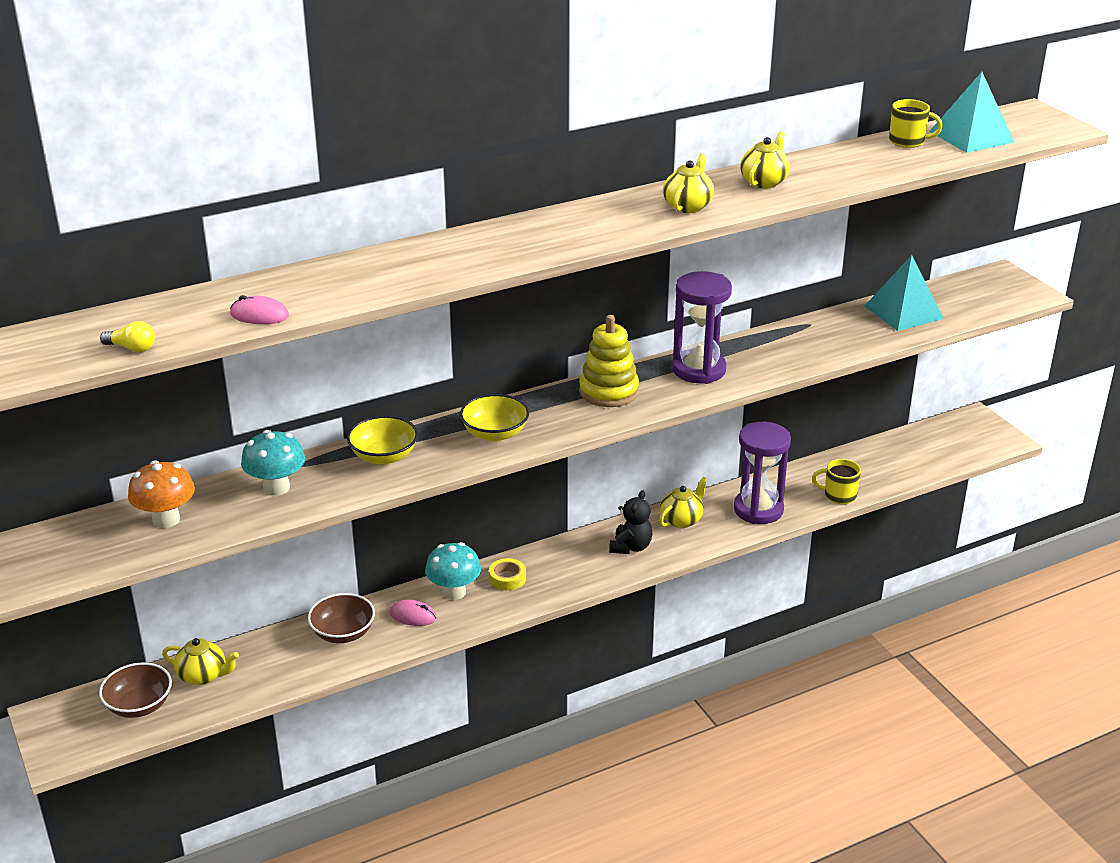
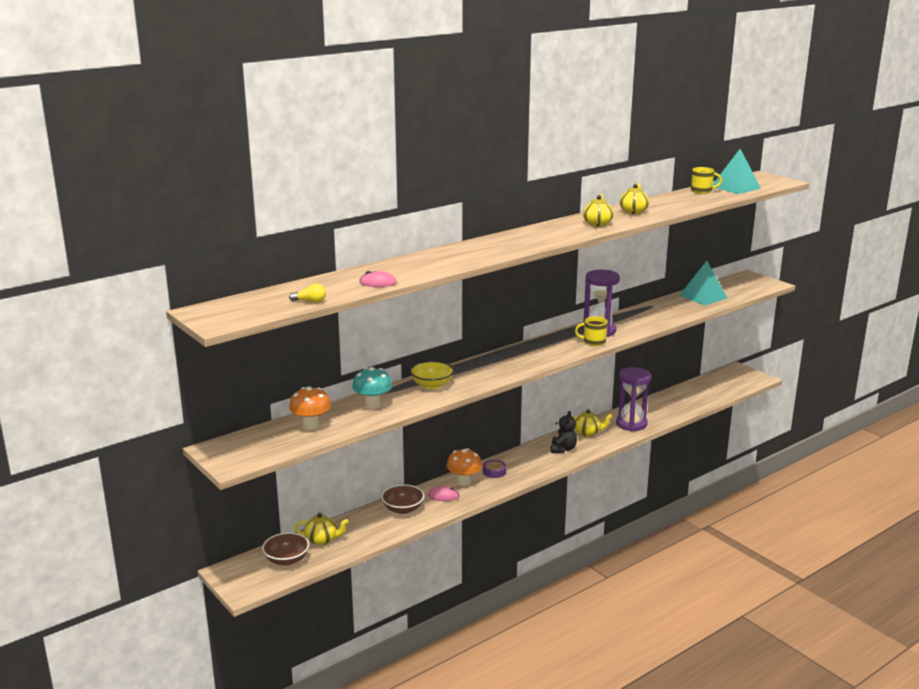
camera: 10 degrees left, 10 degrees down
(454, 592) = (464, 481): turquoise mushroom -> orange mushroom
(495, 434) = (494, 369): yellow bowl -> none
(507, 578) = (494, 471): yellow tape -> purple tape
(608, 391) = (551, 344): yellow stacking toy -> none
(682, 520) = (588, 433): yellow teapot -> yellow teapot turned 60 degrees clockwise
(839, 496) = (676, 413): yellow mug -> yellow mug (593, 342)

